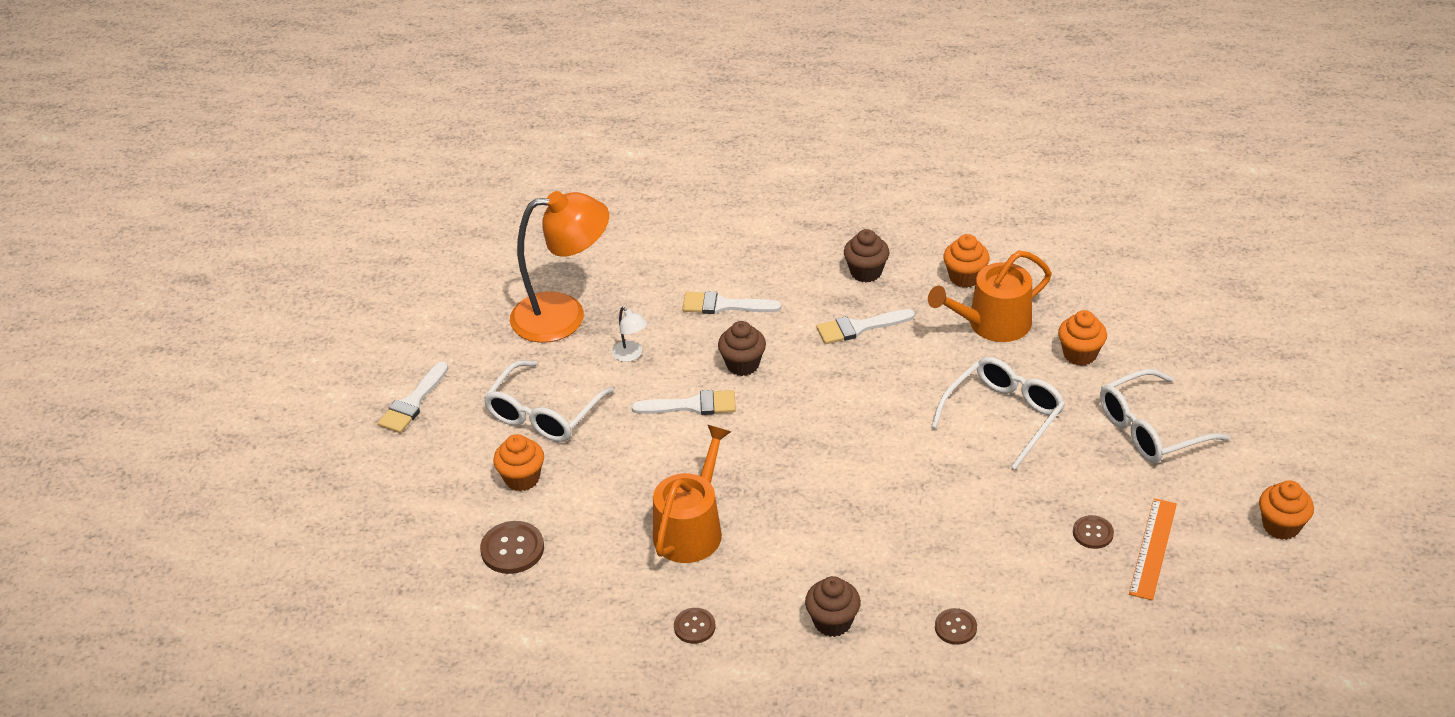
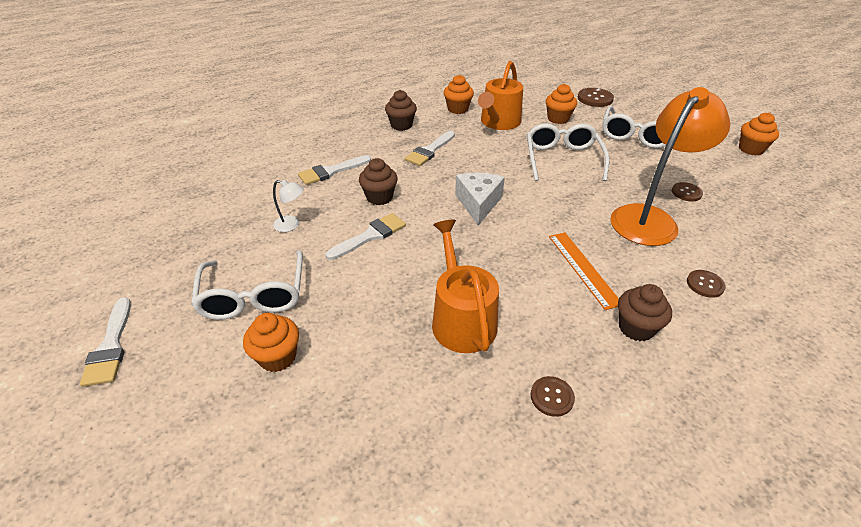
camera: 40 degrees left, 0 degrees up
(512, 549) = (323, 428): brown button -> brown button (595, 99)
(564, 316) = (213, 222): orange lamp -> orange lamp (650, 218)
(836, 424) = (478, 203): none -> white cheese
(1153, 548) = (722, 186): orange ruler -> orange ruler (583, 268)

